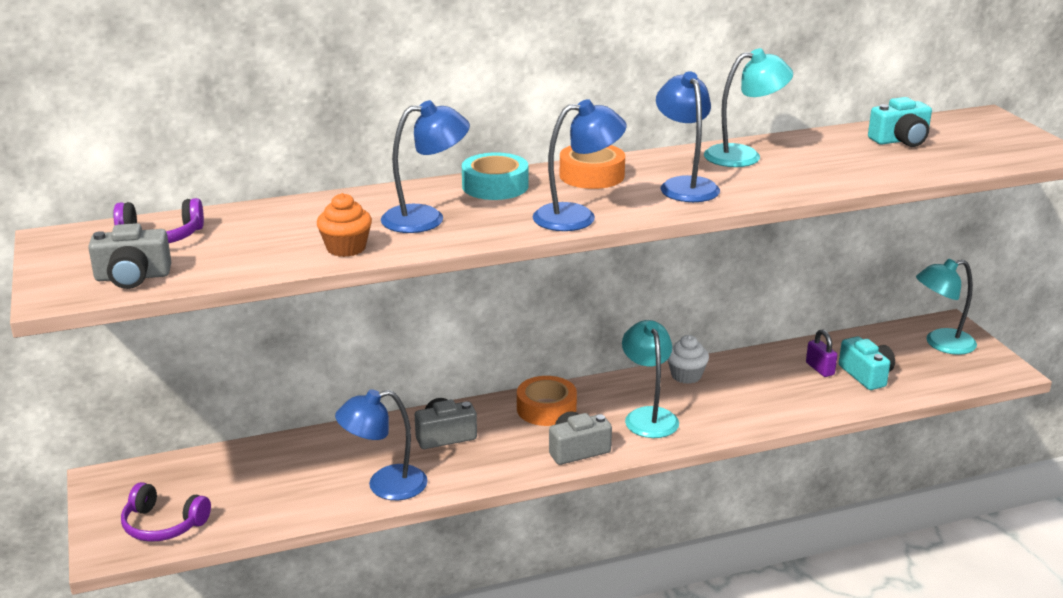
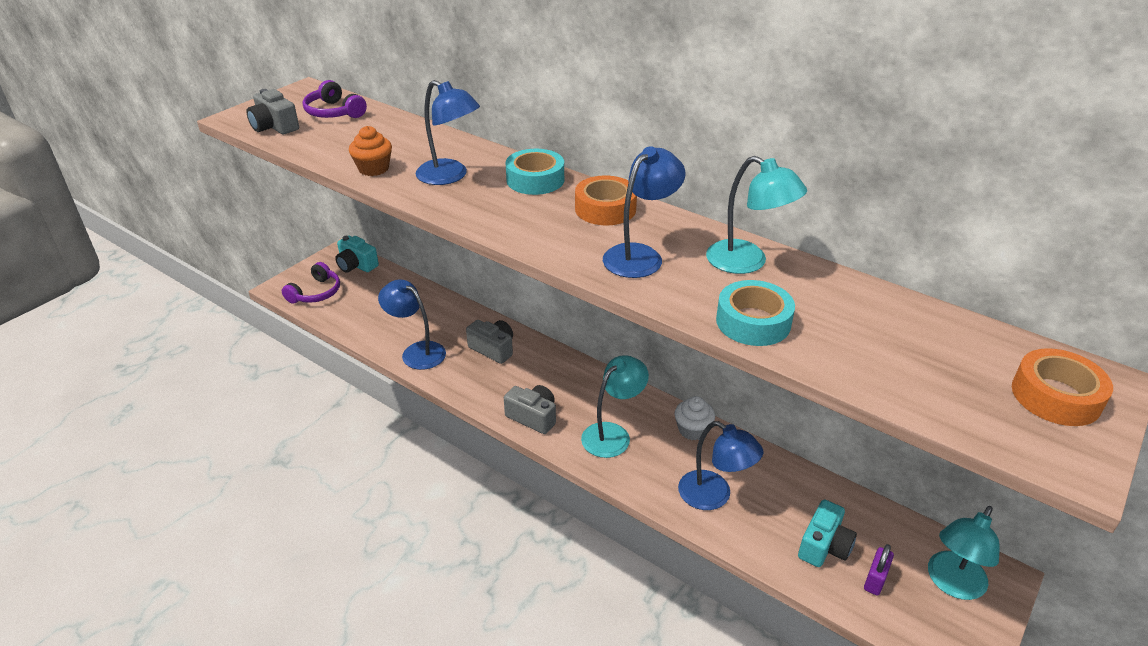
camera: 55 degrees right, 10 degrees up
(163, 525) = (316, 293): purple headphones -> purple headphones turned 135 degrees counterclockwise
(546, 409) = (570, 378): orange tape -> orange tape (1055, 396)
(577, 217) = (518, 230): blue lamp -> blue lamp (714, 496)
(819, 369) = (797, 508): purple padlock -> purple padlock (875, 580)
(823, 179) = (753, 322): none -> turquoise tape
(900, 140) = (927, 340): turquoise camera -> turquoise camera (356, 265)
(941, 344) = (952, 584): turquoise lamp -> turquoise lamp turned 90 degrees counterclockwise

